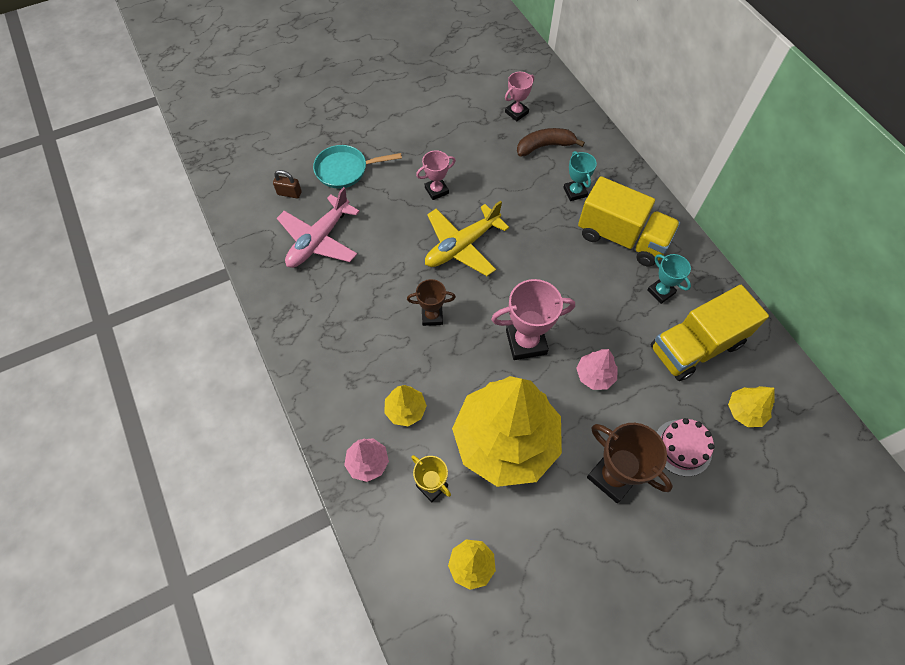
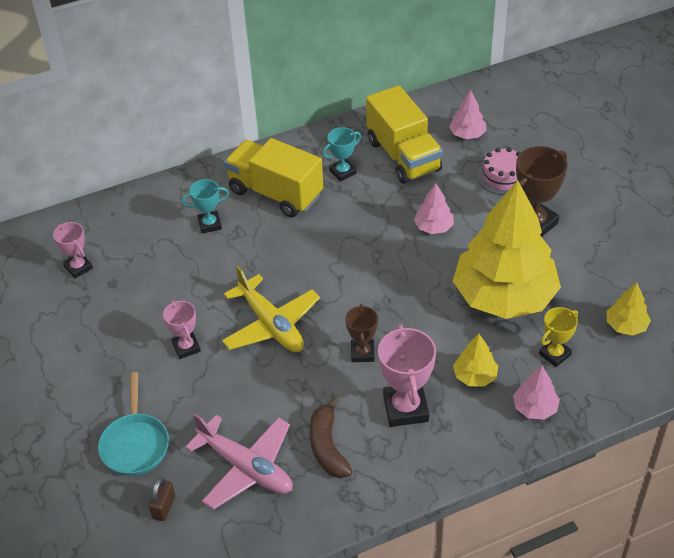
camera: 85 degrees left, 15 degrees down
(526, 342) = (396, 275): pink trophy -> pink trophy (405, 408)
(545, 146) = (138, 245): brown banana -> brown banana (327, 446)
(622, 238) = (275, 193): yellow truck -> yellow truck turned 90 degrees counterclockwise
(745, 411) = (467, 134): yellow tree -> pink tree

